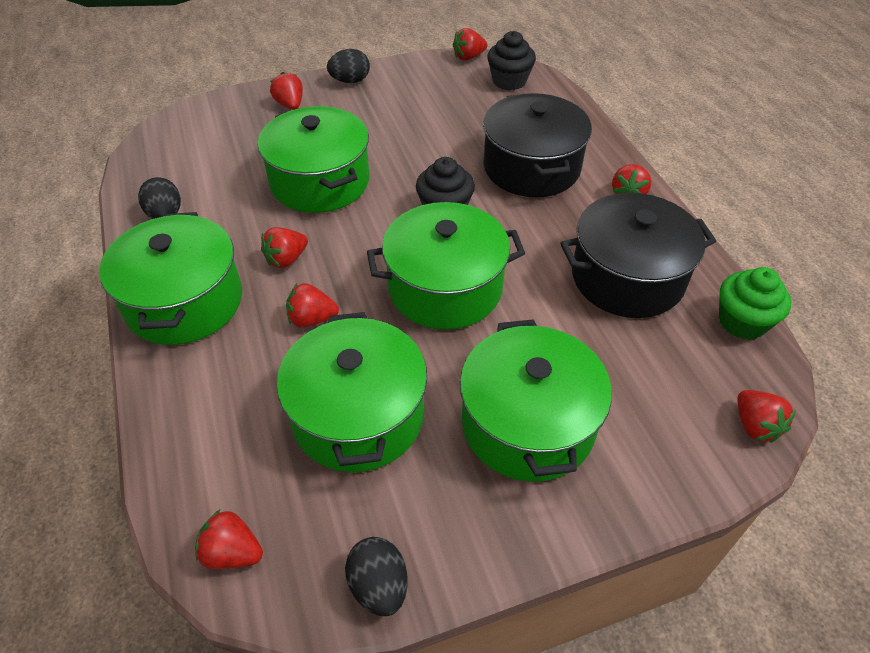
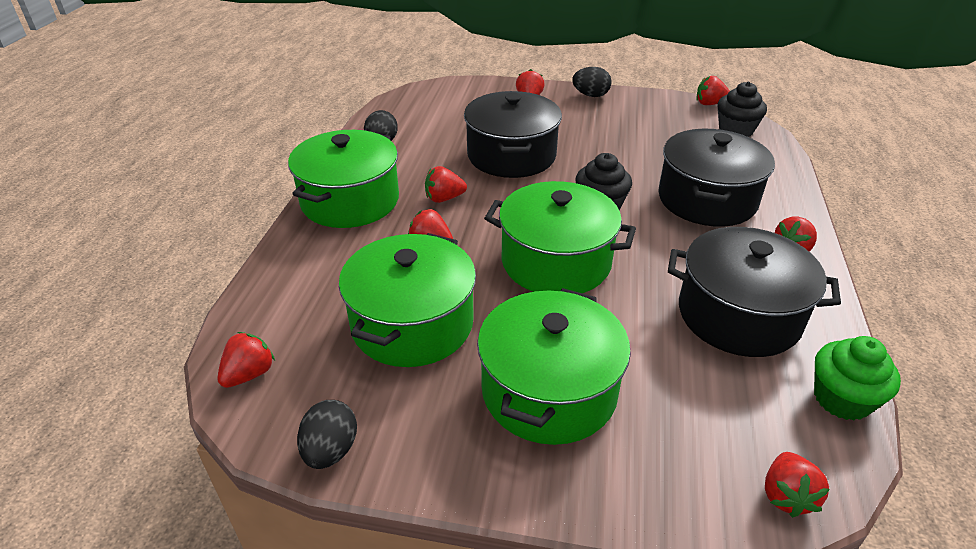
camera: 30 degrees right, 10 degrees down
(232, 552) = (249, 374): red strawberry -> red strawberry turned 75 degrees clockwise
(320, 182) = (511, 155): green pot -> black pot

